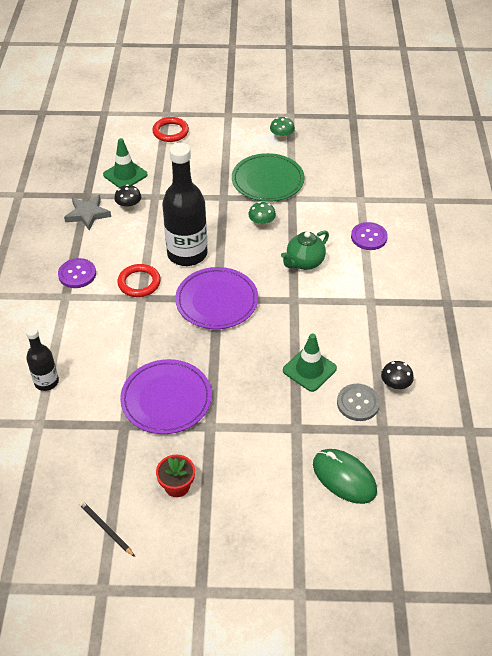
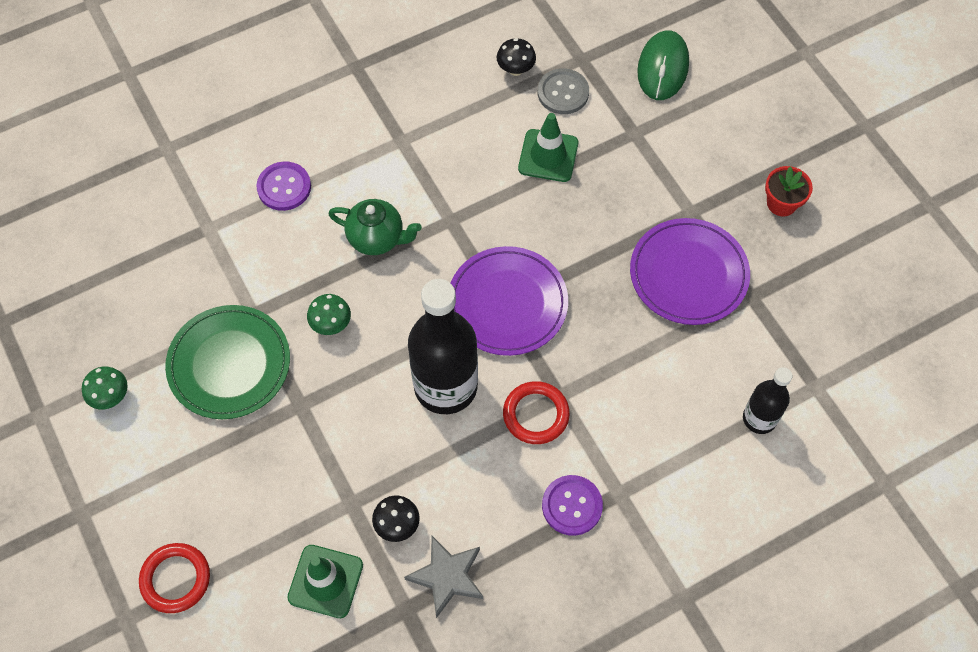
camera: 120 degrees left, 15 degrees up
(105, 529) = (874, 238): black pencil -> none

